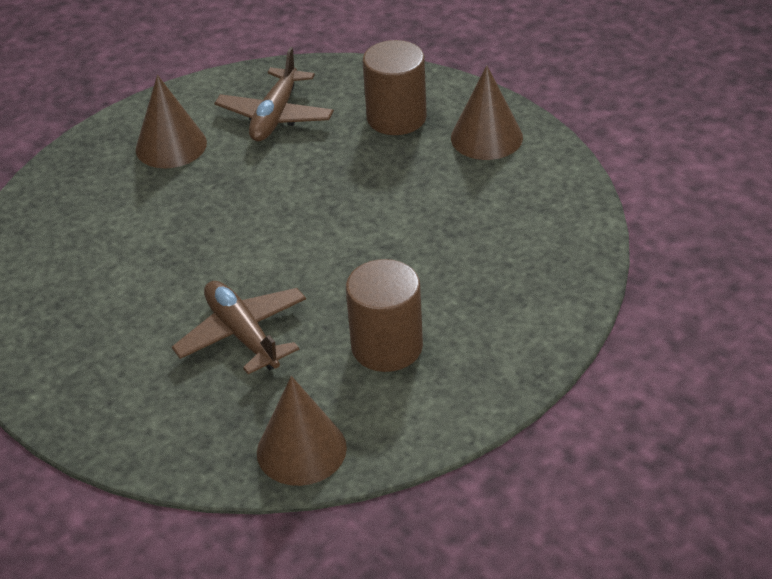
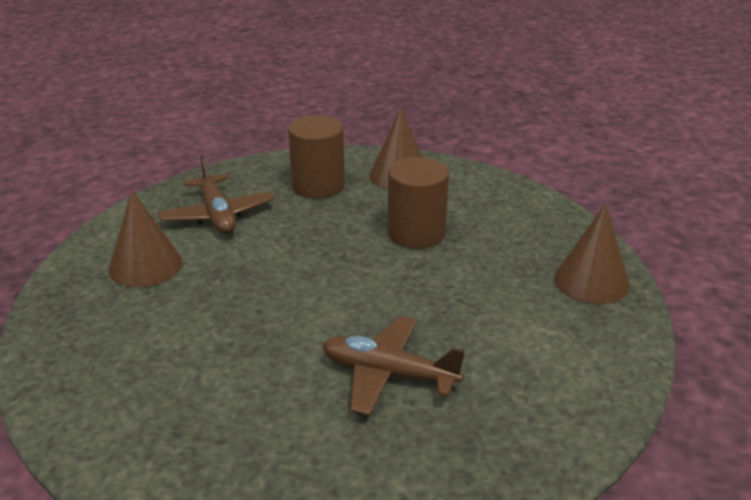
camera: 40 degrees left, 10 degrees down
(301, 450) = (553, 437): brown cone -> brown cone (592, 281)
(387, 347) = (513, 329): brown cylinder -> brown cylinder (416, 233)

